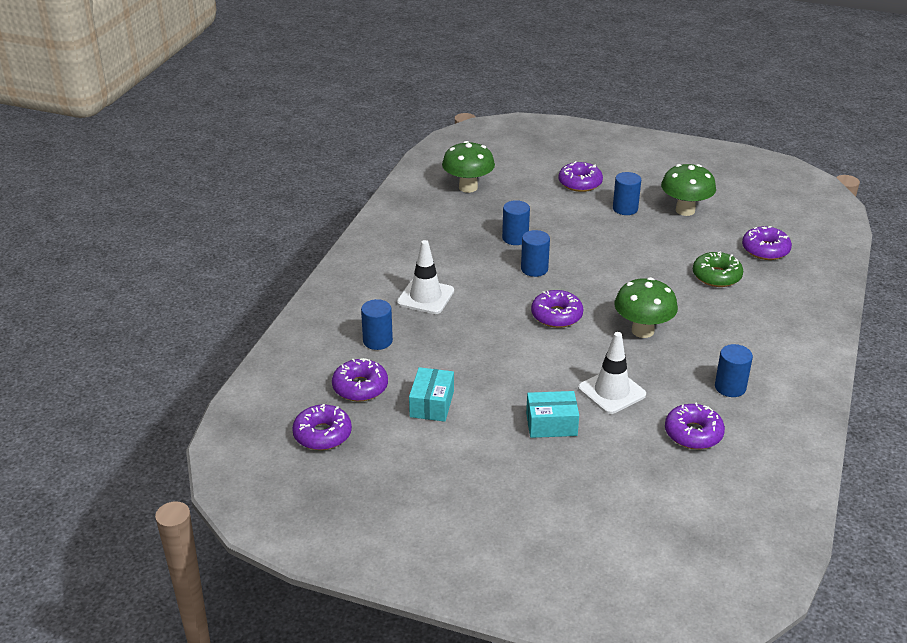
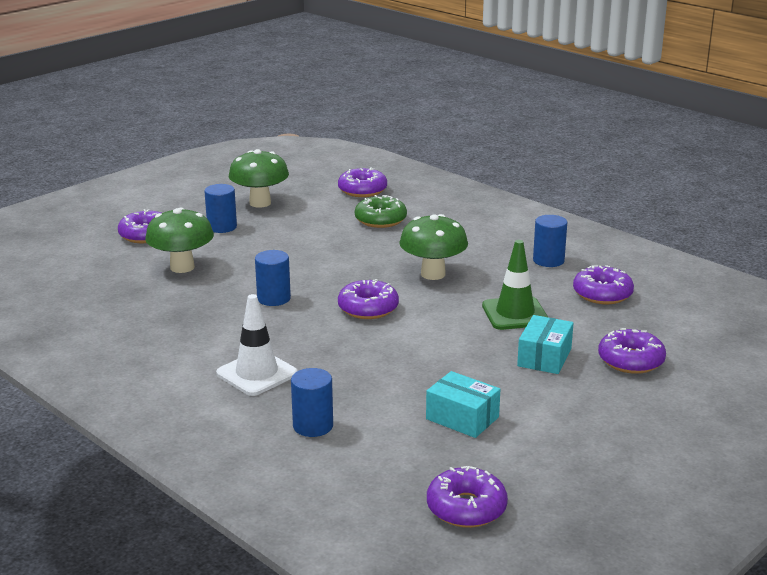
camera: 65 degrees left, 10 degrees down
(360, 387) = (394, 459): purple donut -> purple donut (630, 360)
(468, 187) = (67, 294): green mushroom -> green mushroom (182, 267)
(515, 238) = (204, 294): blue cylinder -> none
(611, 391) = (515, 314): white traffic cone -> green traffic cone

